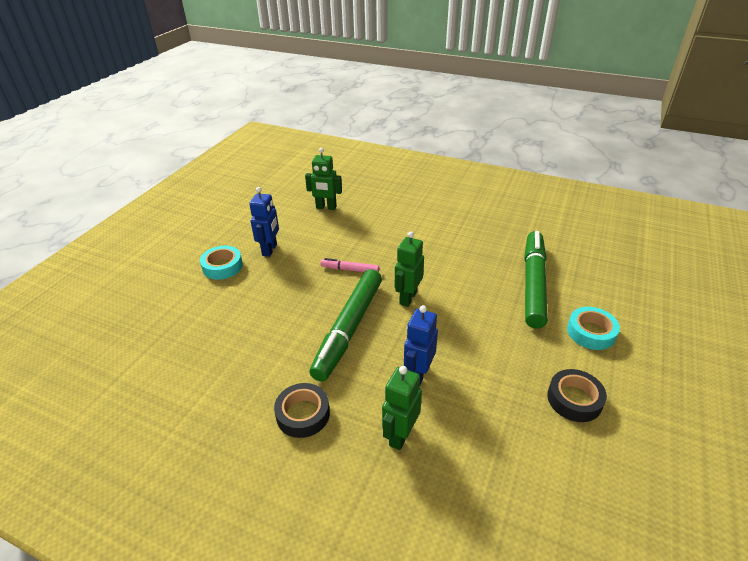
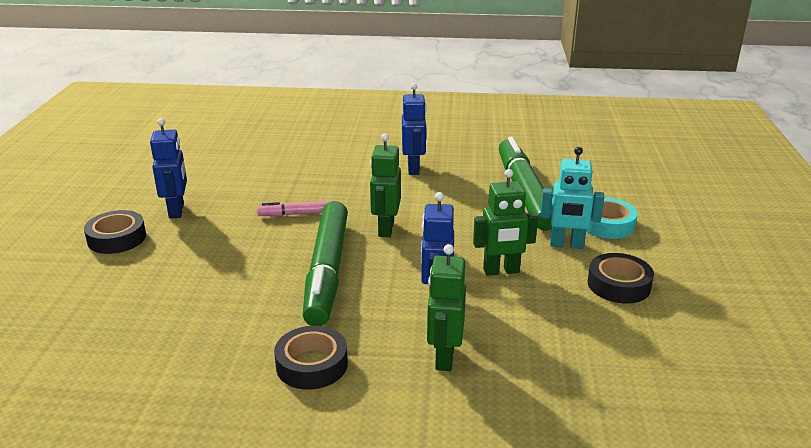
camera: 20 degrees left, 10 degrees down
(222, 266) = (117, 238): turquoise tape -> black tape
(326, 207) = (232, 157): green robot -> green robot (501, 271)
(453, 242) = (414, 168): none -> blue robot
(546, 346) = (566, 245): none -> turquoise robot

